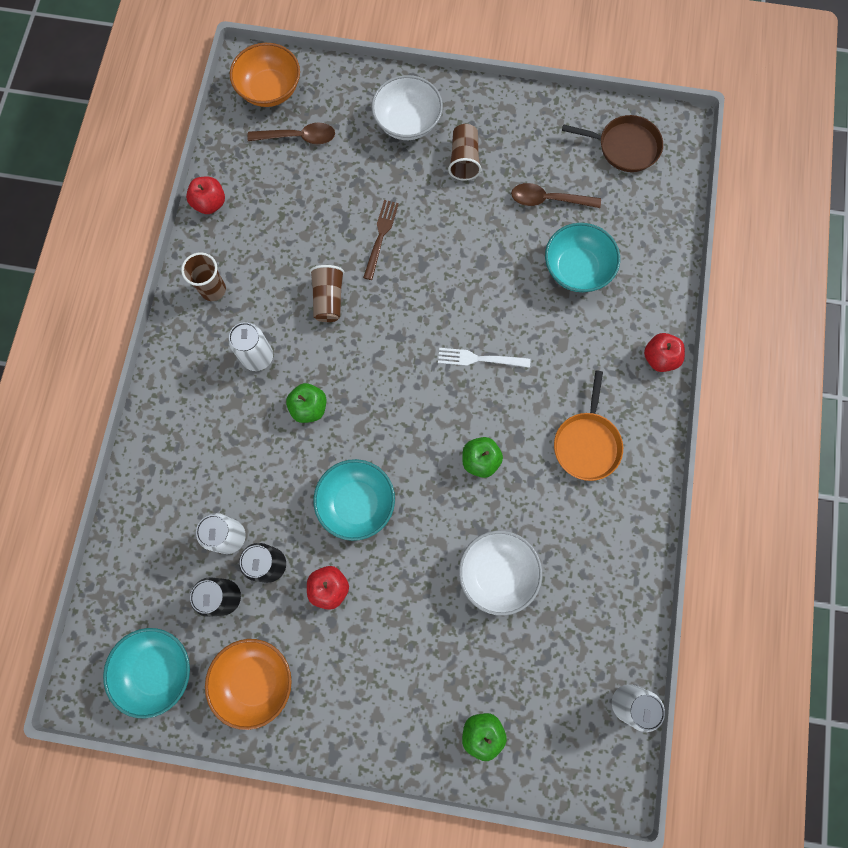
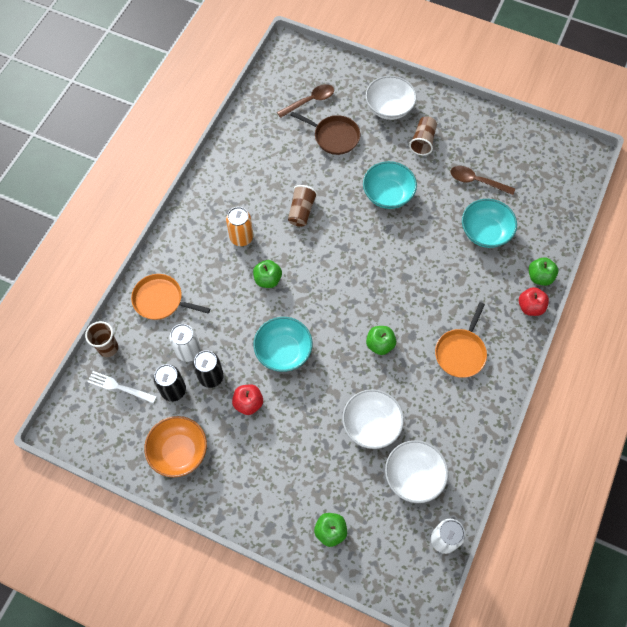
camera: 15 degrees right, 10 degrees down
(157, 669) = (114, 426): turquoise bowl -> turquoise bowl (388, 194)
(172, 474) = (161, 300): none -> orange pan
(210, 203) = (237, 130): red apple -> none
(213, 290) = (223, 186): brown cup -> brown cup (108, 348)
(257, 357) = (241, 237): white can -> orange can
(270, 90) = (298, 66): orange bowl -> none
(298, 137) = (310, 101): brown spoon -> brown spoon turned 45 degrees counterclockwise
(381, 236) = (350, 178): brown fork -> none
(479, 359) = (397, 276): white fork -> white fork (118, 387)
(569, 628) = (414, 476): none -> white bowl
(625, 147) = (542, 158): brown pan -> brown pan (334, 137)
(661, 313) = (539, 277): none -> green apple

